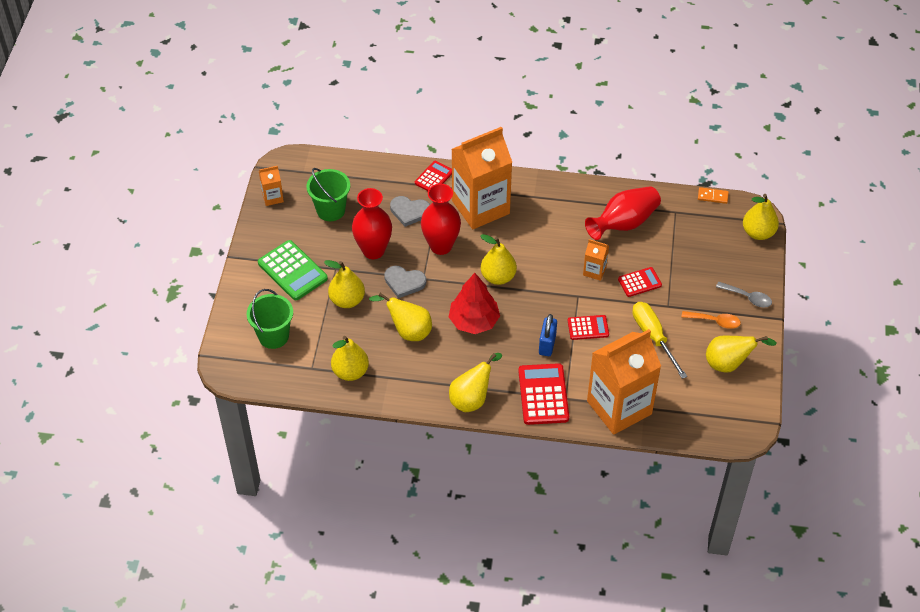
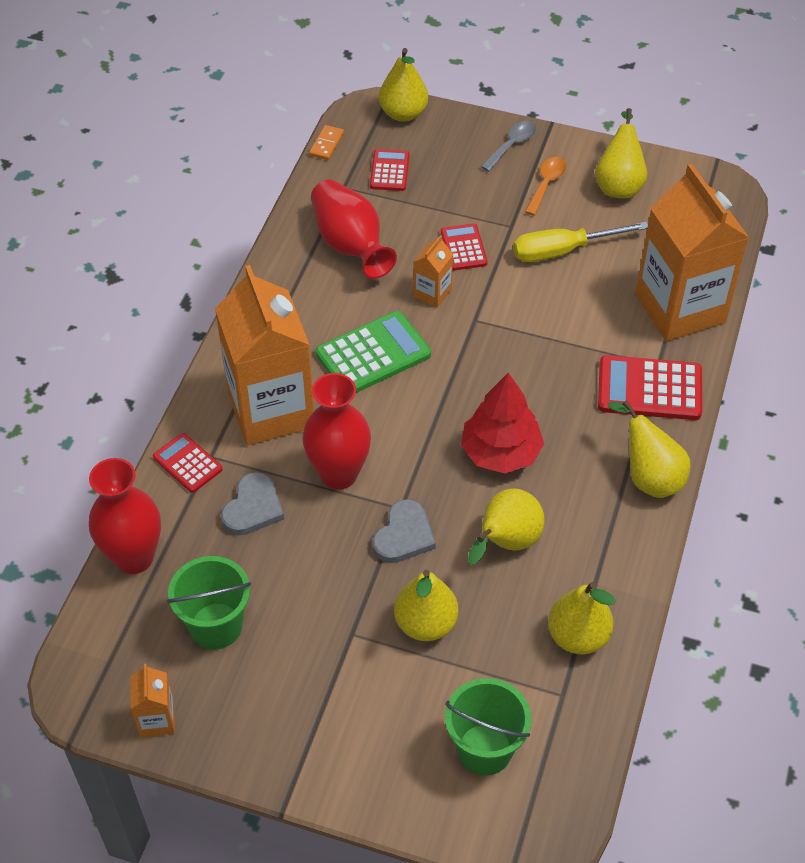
camera: 80 degrees left, 0 degrees up
(292, 271) = (342, 703): green calculator -> green calculator (373, 354)
(373, 250) = (325, 571): red vase -> red vase (134, 557)
(498, 277) = (419, 409): yellow pear -> none
(547, 344) = (559, 370): blue padlock -> none
(588, 328) = (535, 318): red calculator -> red calculator (389, 171)

